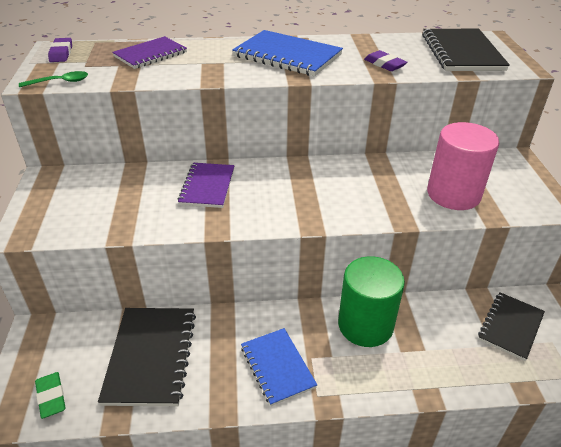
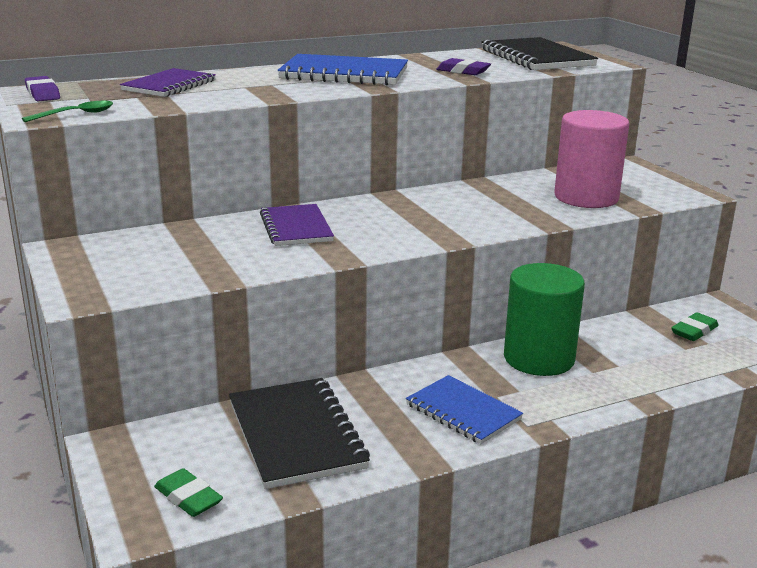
camera: 20 degrees left, 15 degrees down
(510, 327) = (694, 331): black notebook -> green eraser

